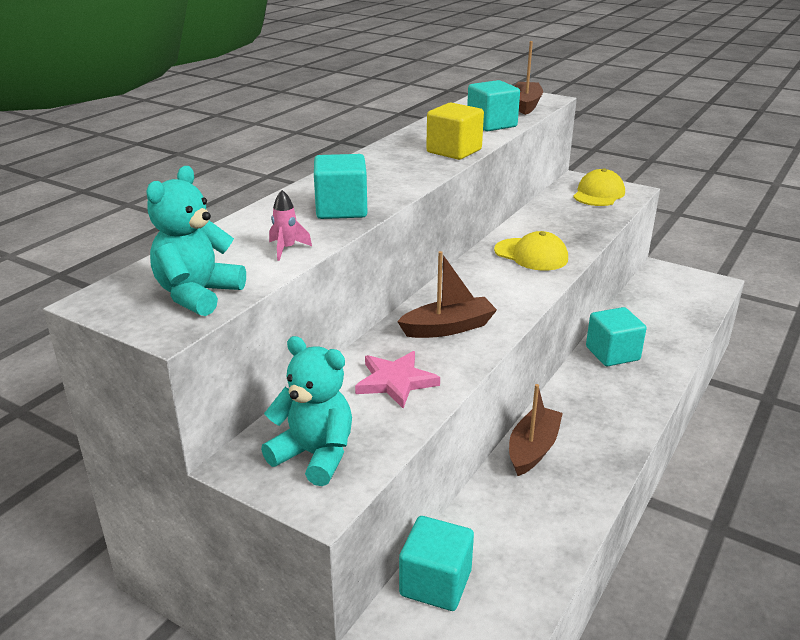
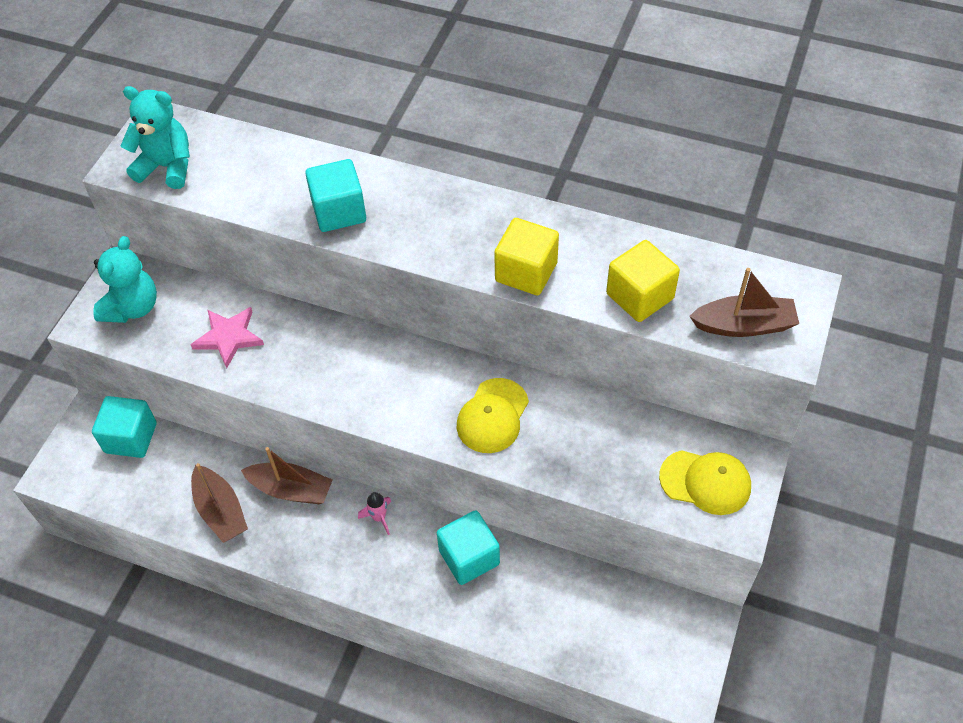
camera: 80 degrees right, 25 degrees up
(286, 249) = (249, 195): pink rocket -> pink rocket (379, 517)
(448, 328) = (320, 361): brown boat -> brown boat (220, 511)
(491, 124) = (639, 296): turquoise cube -> yellow cube

